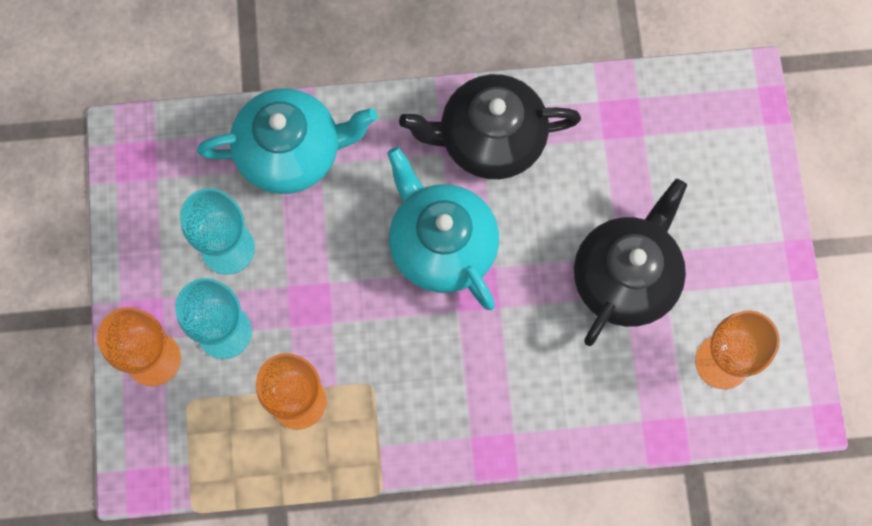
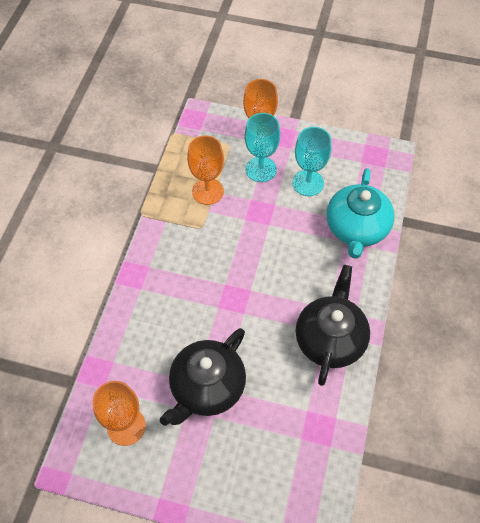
camera: 110 degrees right, 15 degrees down
(441, 244) = (269, 288): turquoise teapot -> none
(625, 277) = (207, 387): black teapot -> black teapot turned 75 degrees clockwise

